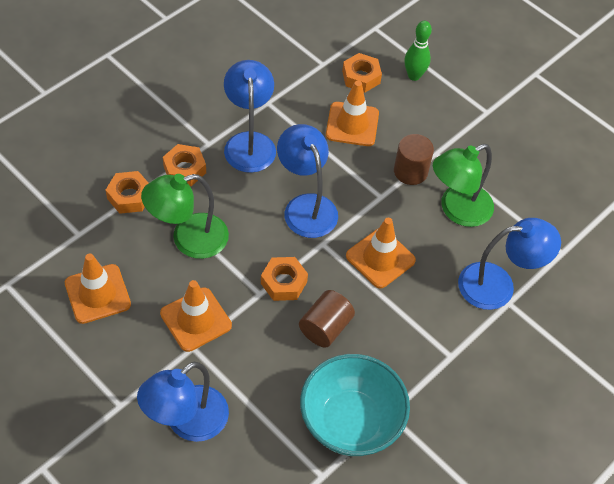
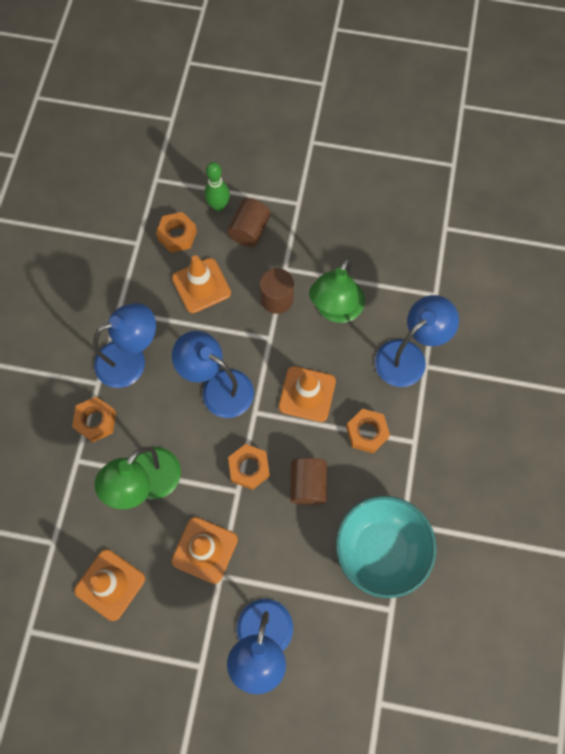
camera: 30 degrees left, 15 degrees up
(129, 196) = (69, 478): orange nut -> orange nut (367, 432)
(249, 143) = (131, 359): blue lamp -> blue lamp turned 105 degrees clockwise
(427, 108) = (249, 230): none -> brown cylinder

